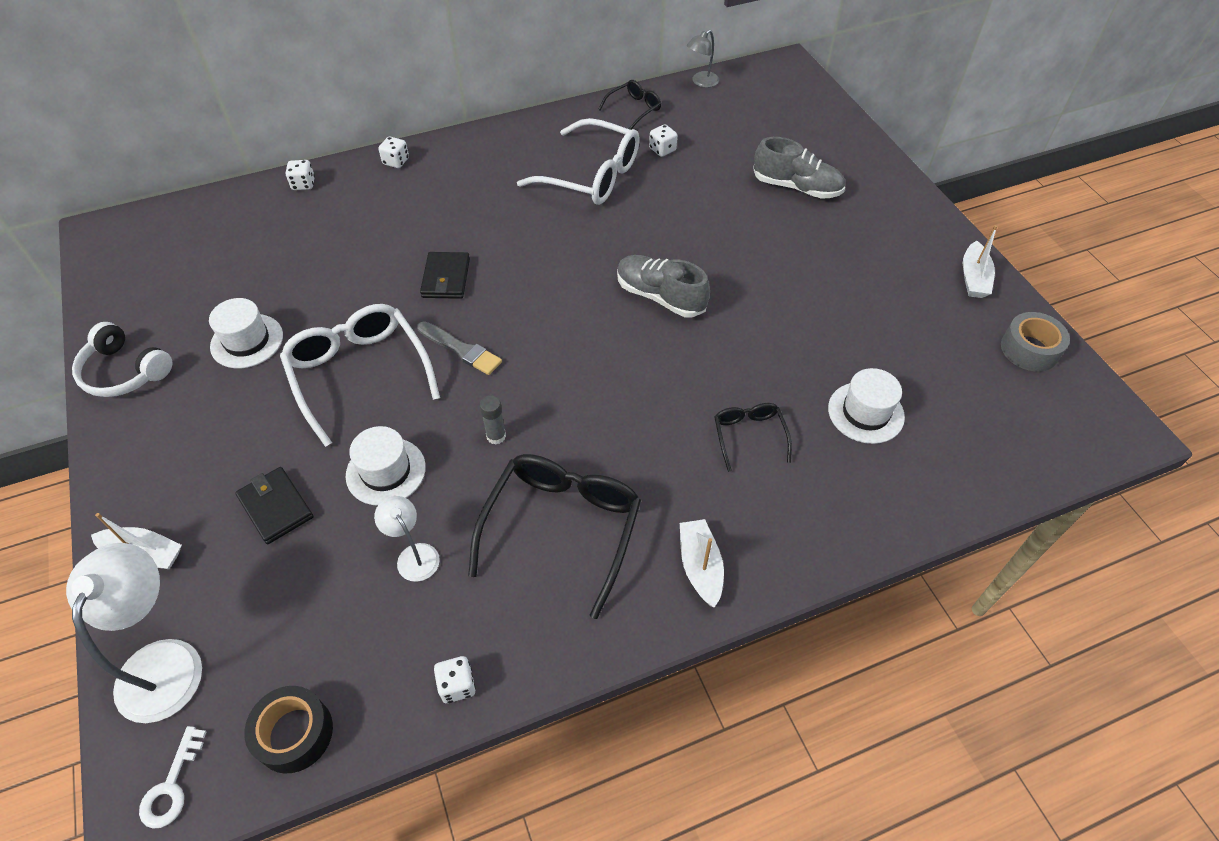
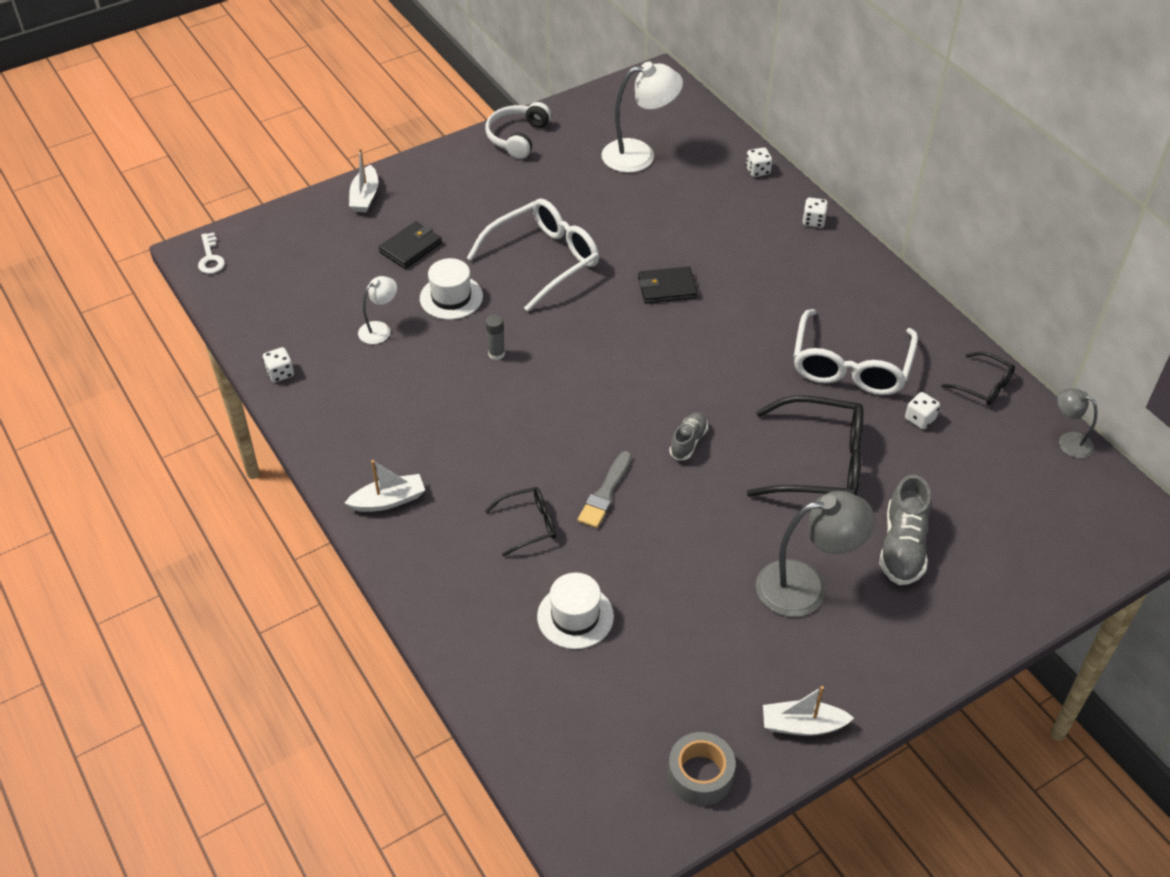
camera: 80 degrees right, 5 degrees down
(164, 661) = (289, 230): white lamp -> white lamp (639, 155)
(171, 786) = (210, 258): white key -> white key turned 105 degrees counterclockwise
(247, 341) = (562, 189): white hat -> none
(294, 733) = (244, 302): black tape -> none
(461, 349) = (584, 315): grey brush -> grey brush (605, 493)
(562, 528) = (414, 409): black glasses -> black glasses (820, 463)
(660, 296) = (688, 442): grey shoe -> grey shoe, size x0.60
(834, 250) = (805, 586): none -> grey lamp

